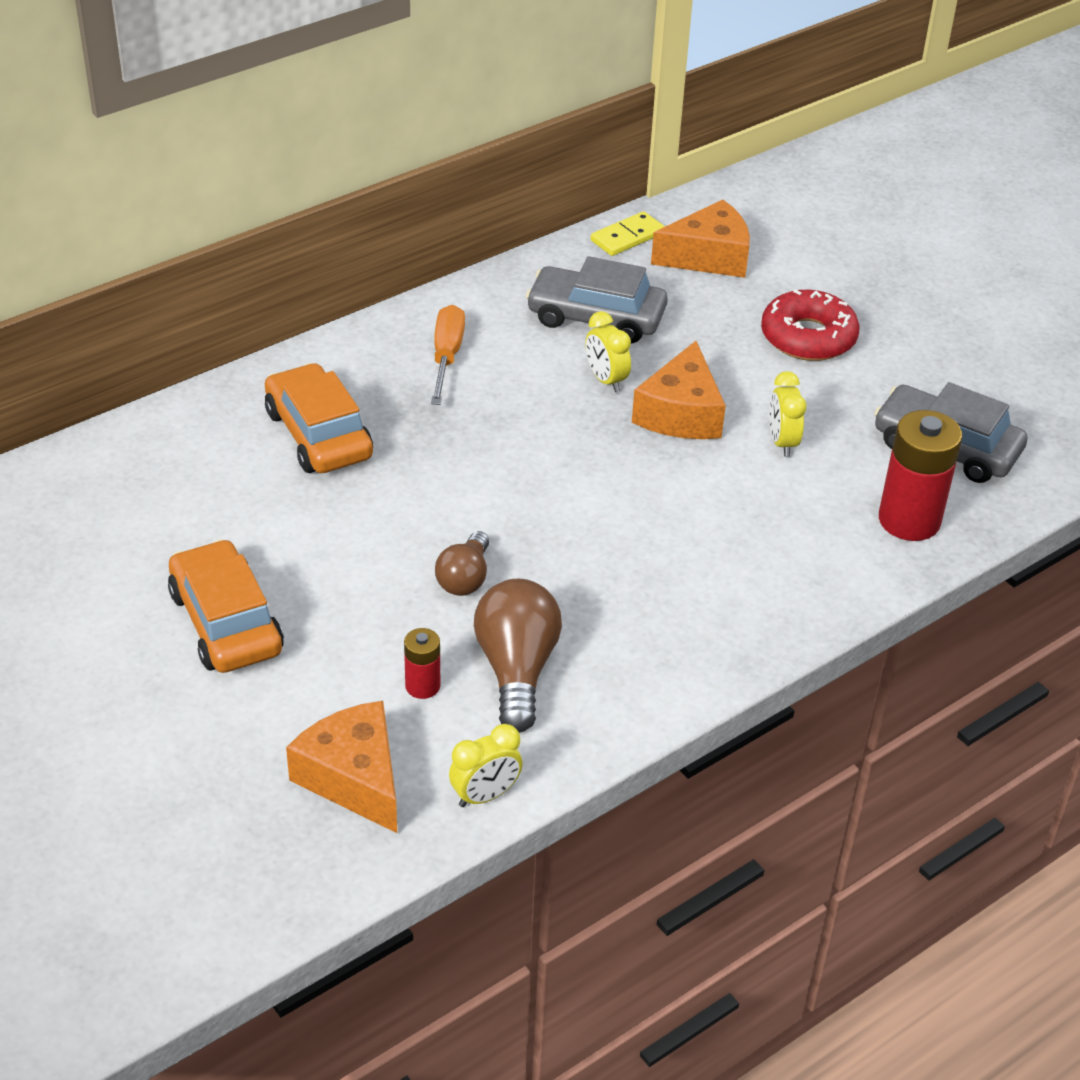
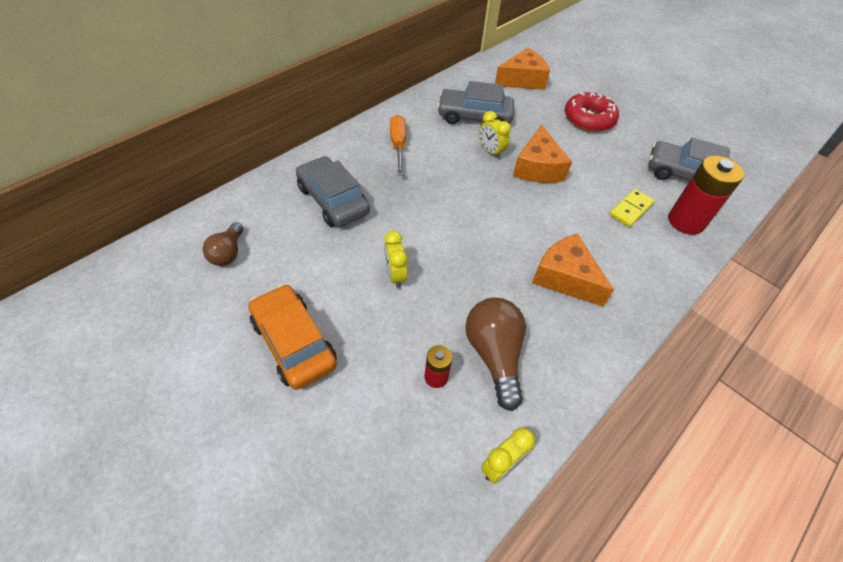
camera: 10 degrees left, 10 degrees up
(318, 434) = (333, 200): orange car -> grey car
(354, 778) = (405, 465): orange cheese -> orange cheese (565, 277)
(465, 578) = (443, 290): brown light bulb -> brown light bulb (228, 253)
(627, 237) = (477, 72): yellow domino -> yellow domino (630, 209)
(782, 442) = (598, 180): yellow clock -> yellow clock (395, 275)

